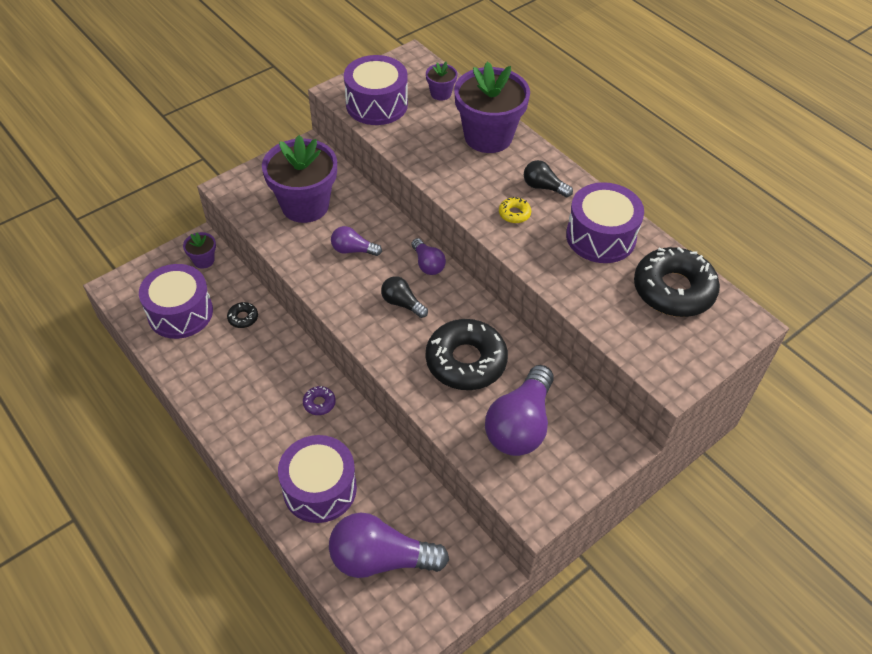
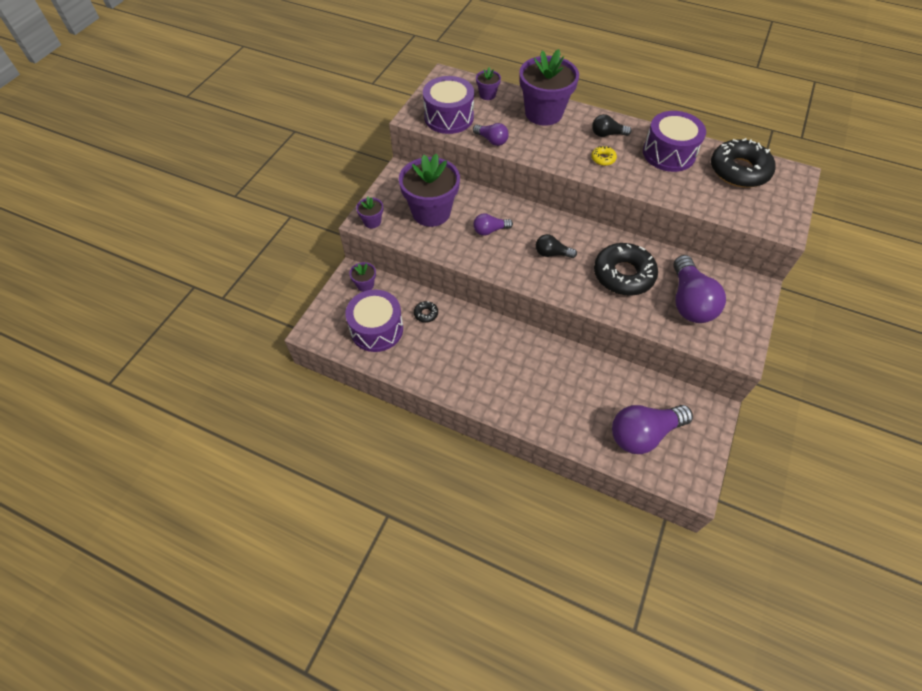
camera: 25 degrees left, 5 degrees up
(236, 192) = (372, 222): none -> purple flower pot
(319, 403) = (524, 349): purple donut -> none
(319, 489) = (569, 407): purple drum -> none
(427, 264) = (548, 220): purple light bulb -> purple light bulb (491, 140)

